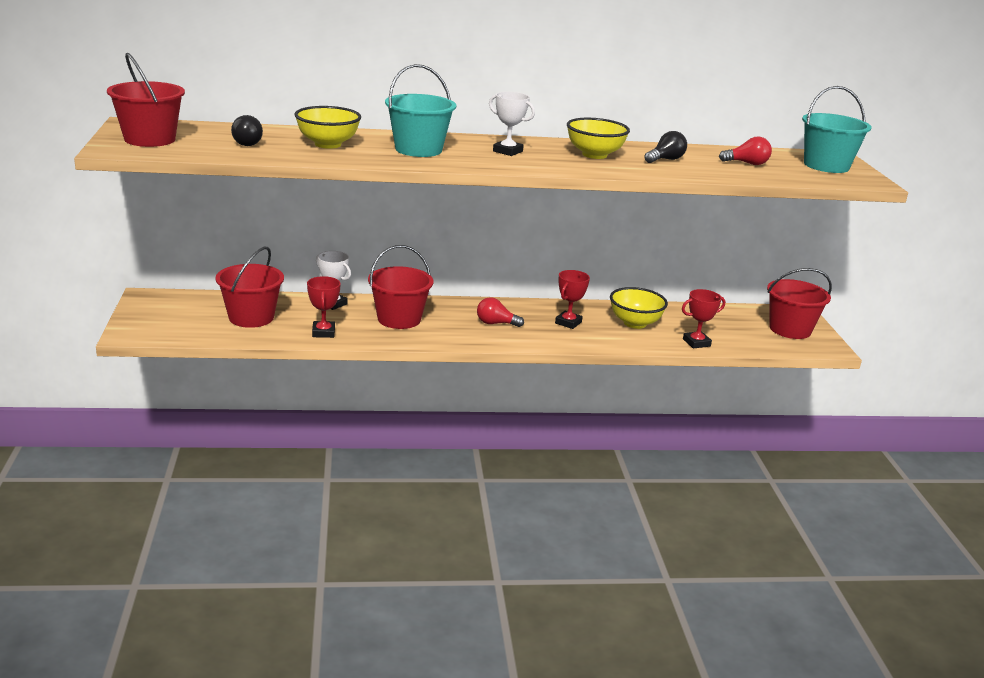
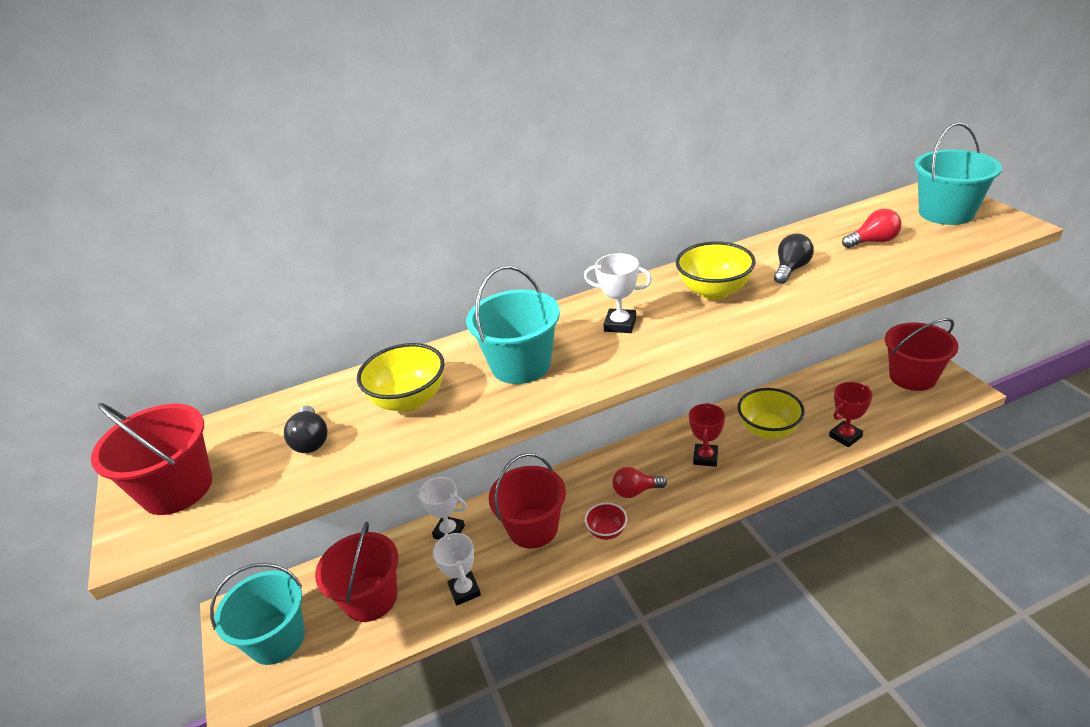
camera: 10 degrees left, 10 degrees up
(171, 317) = (277, 639): none -> turquoise bucket
(323, 332) = (464, 591): red trophy -> white trophy
(455, 335) = (607, 531): none -> red bowl

